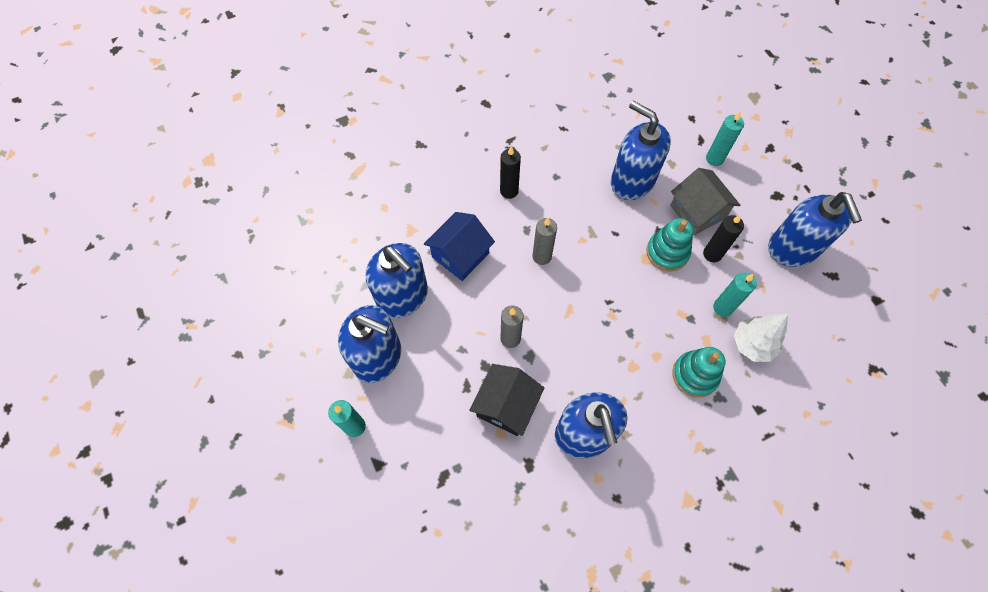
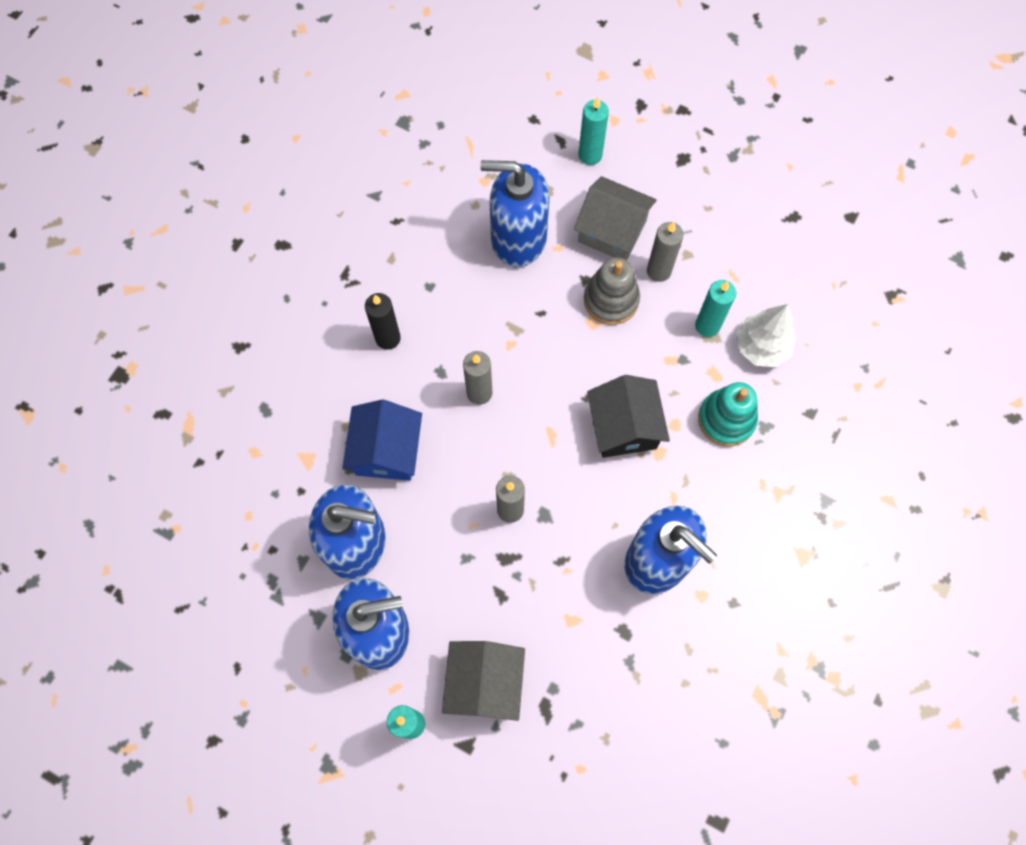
camera: 35 degrees left, 5 degrees up
(417, 433) = (484, 683): none -> grey house
(506, 406) = (557, 586): black house -> black house (624, 427)
(667, 252) = (611, 300): turquoise stacking toy -> grey stacking toy
(712, 254) = (658, 271): black candle -> grey candle
(792, 249) = (736, 212): blue soap dispenser -> none

